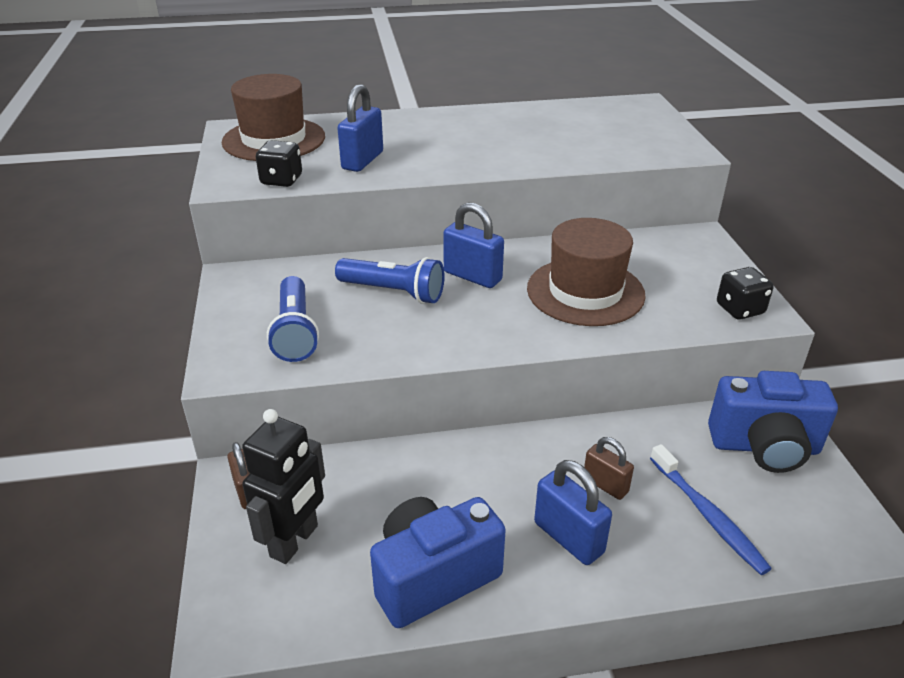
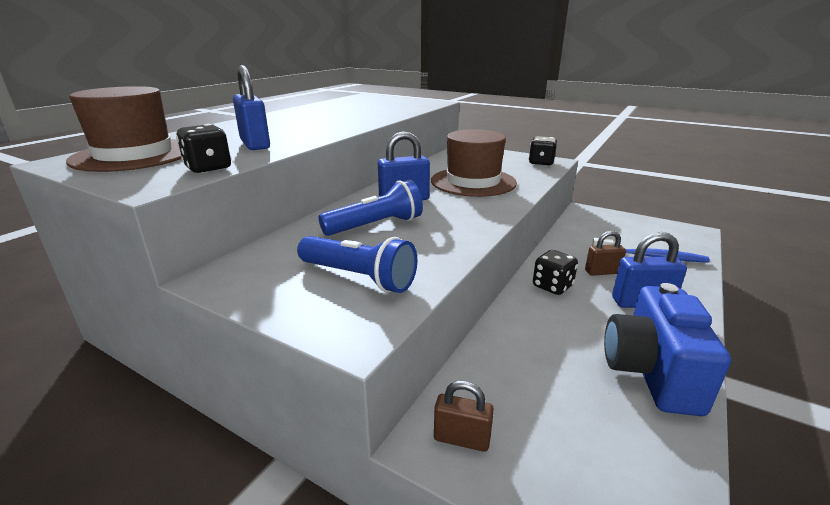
camera: 50 degrees left, 10 degrees down
(295, 541) = (558, 434): black robot -> none
(522, 458) = (552, 286): none -> black dice
(764, 447) = (607, 223): blue camera -> none

